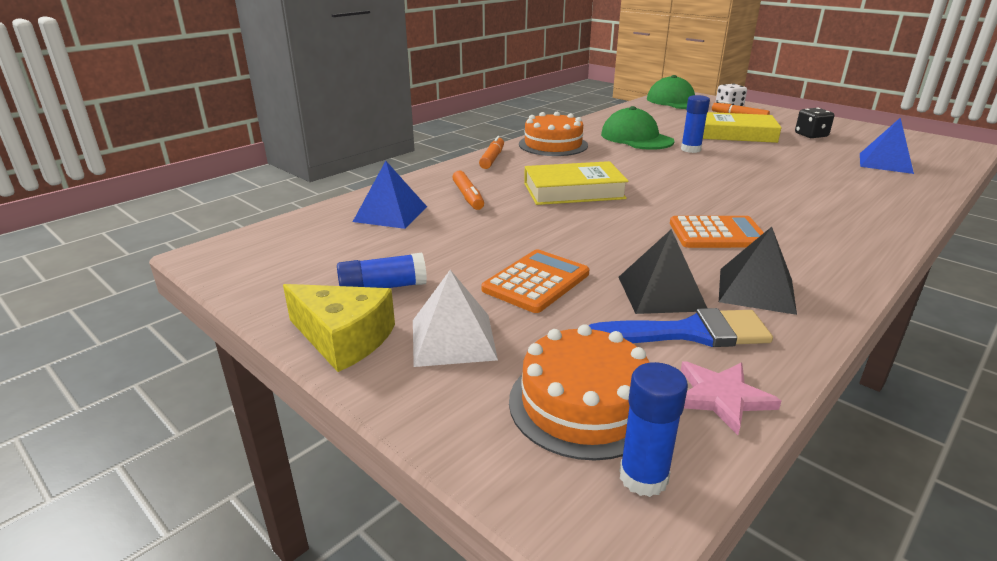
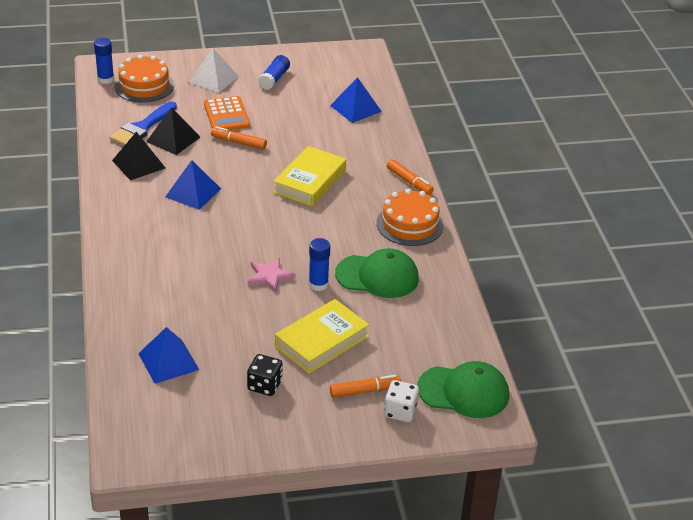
camera: 125 degrees right, 10 degrees up
(343, 338) = (246, 59): yellow cheese -> none
(468, 197) = (349, 141): orange marker -> orange marker (238, 142)
(717, 234) = (193, 192): orange calculator -> blue pyramid
(721, 397) = (107, 111): pink star -> pink star (269, 276)

